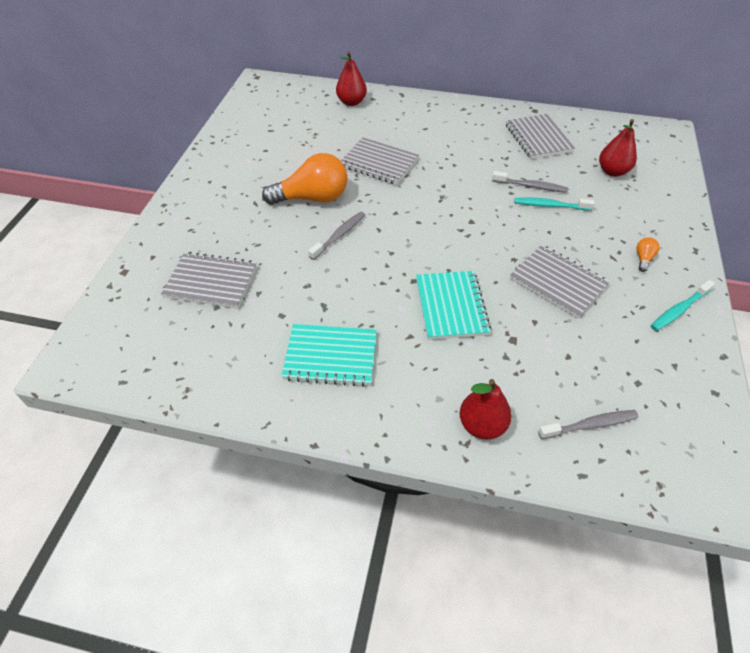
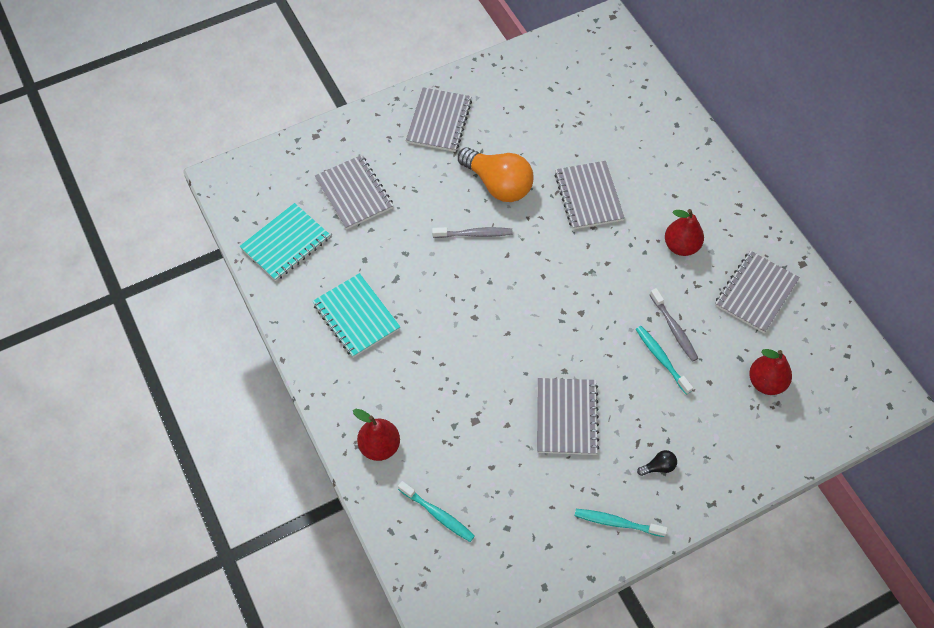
camera: 50 degrees right, 10 degrees up
(217, 195) = (439, 121): none -> grey notebook
(351, 102) = (653, 113): red pear -> red pear (681, 246)
(451, 306) = (470, 359): turquoise notebook -> turquoise notebook (286, 243)
(589, 425) = (437, 514): grey toothbrush -> turquoise toothbrush
(643, 259) = (658, 467): orange light bulb -> black light bulb

